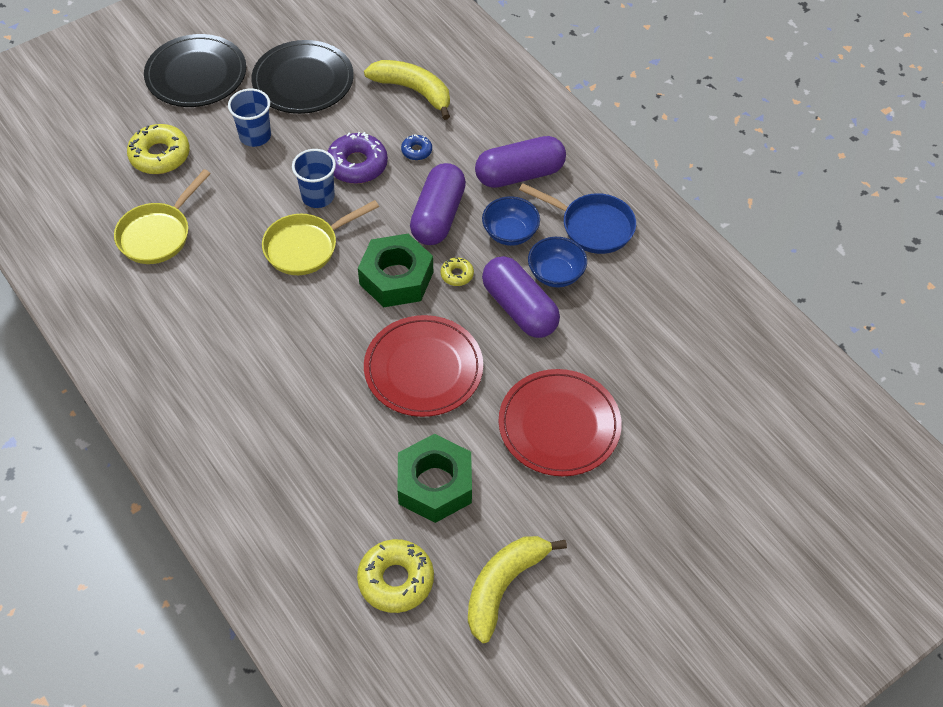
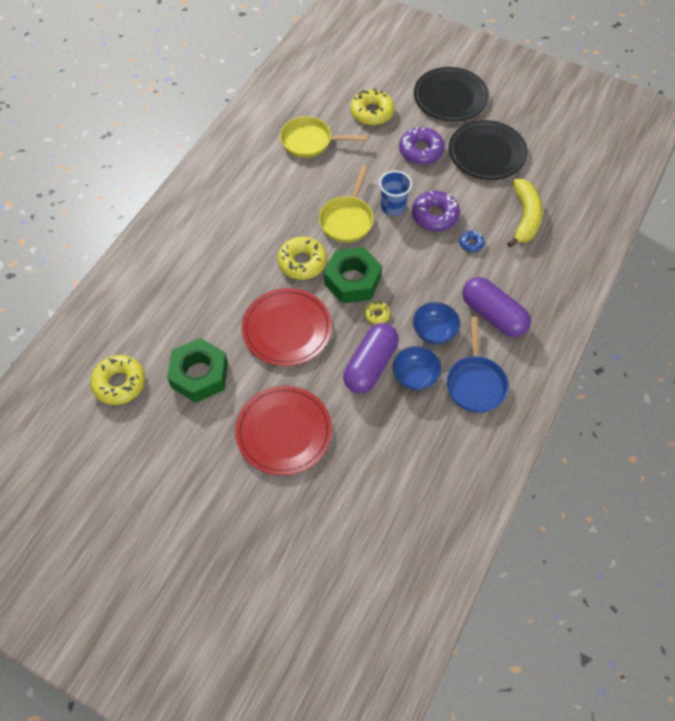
camera: 65 degrees right, 5 degrees up
(255, 136) = (421, 151): blue cup -> purple donut
(306, 247) = (347, 220): yellow pan -> yellow pan turned 105 degrees counterclockwise
(338, 316) = (302, 262): none -> yellow donut
(438, 216) = (421, 281): purple capsule -> none
(503, 586) = (140, 448): yellow banana -> none

